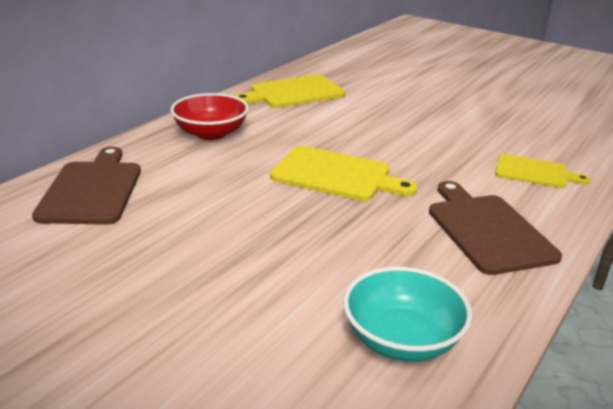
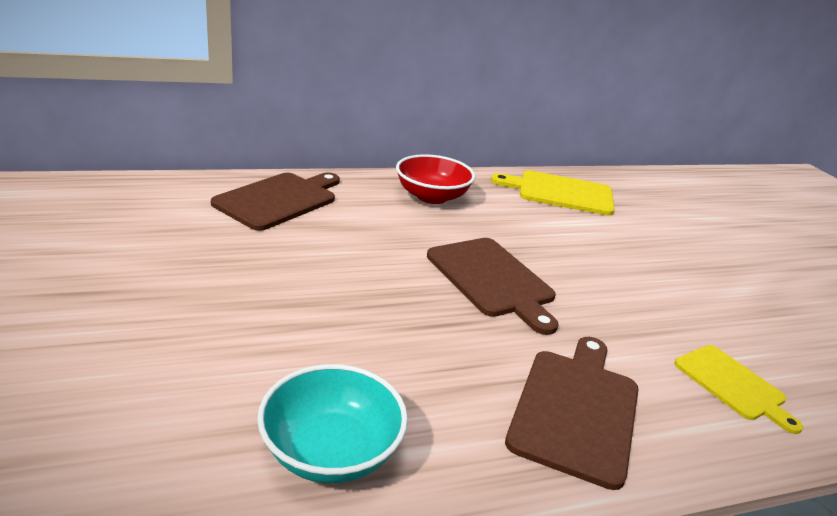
camera: 35 degrees right, 0 degrees up
(336, 175) = (492, 279): yellow cutting board -> brown cutting board

